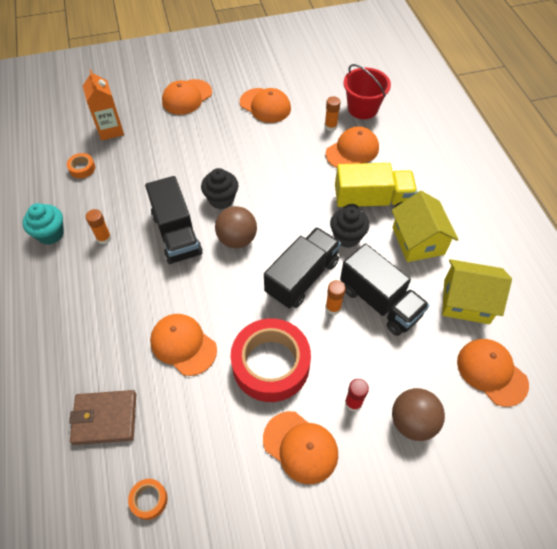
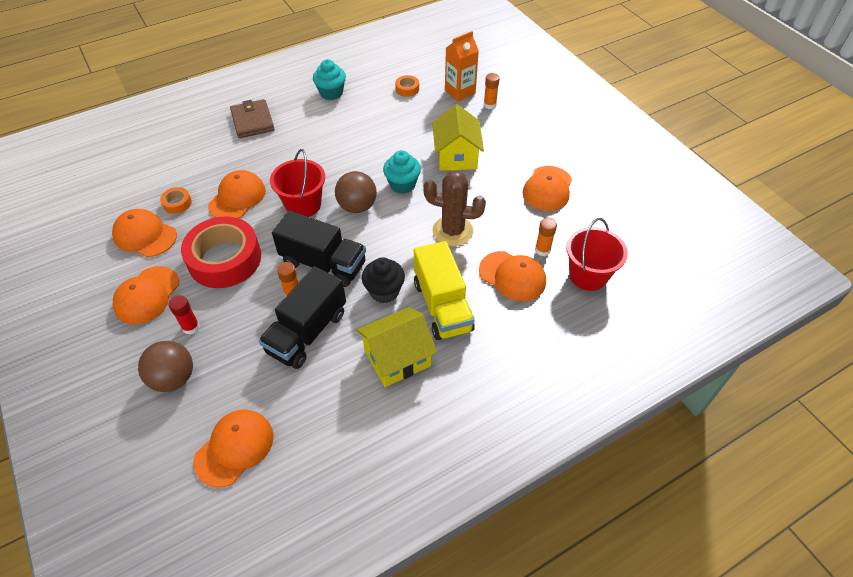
camera: 75 degrees right, 5 degrees down
(104, 238) = (335, 123): orange glue stick -> orange glue stick (489, 105)
(105, 418) = (168, 171): brown wallet -> brown wallet (252, 121)
(149, 500) = (104, 212): orange tape -> orange tape (177, 203)
(176, 234) = (351, 165): black truck -> none
(187, 97) = (528, 128): orange cap -> orange cap (145, 235)
(218, 284) = (303, 205): none -> red bucket
(221, 199) = (402, 185): black cupcake -> turquoise cupcake
(292, 176) = (452, 231): none -> brown cactus
(466, 301) = (323, 415): yellow house -> yellow house (456, 156)

